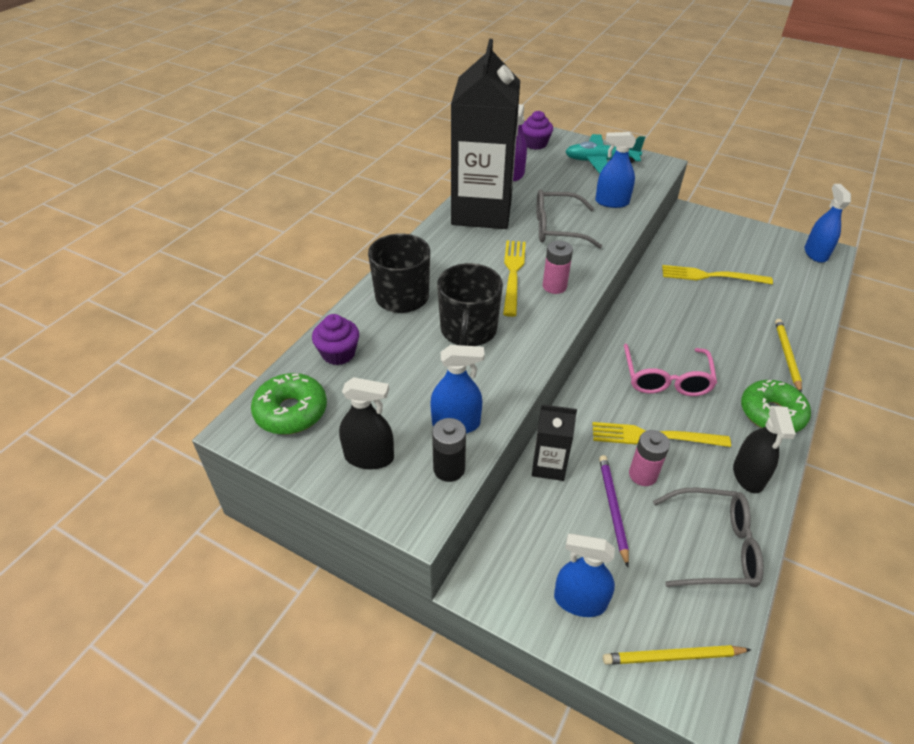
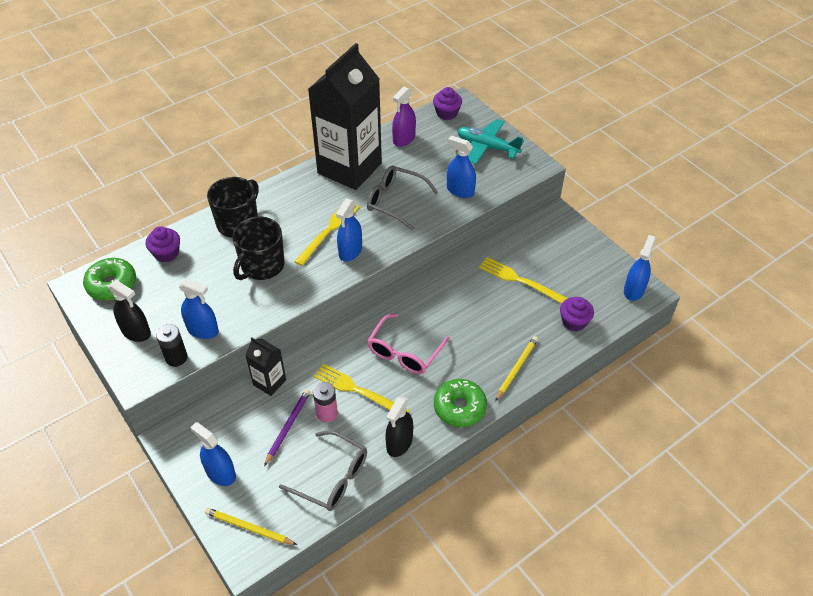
camera: 25 degrees right, 5 degrees up
(554, 286) = (350, 251): pink battery -> blue spray bottle
(794, 296) = (574, 322): none -> purple cupcake

